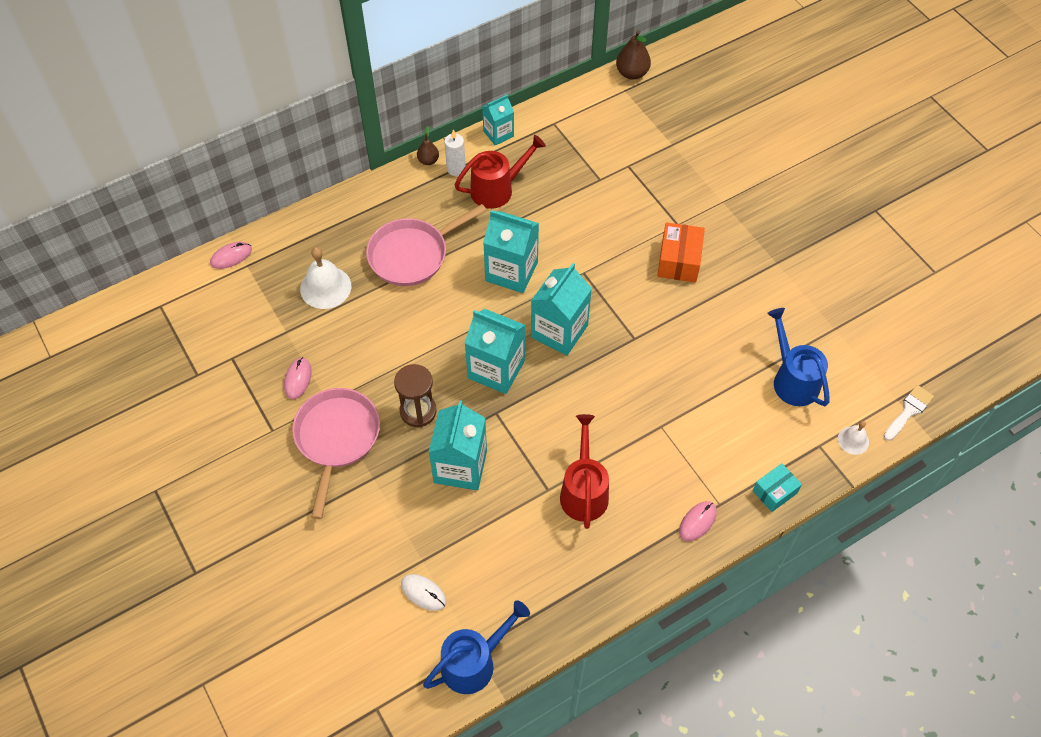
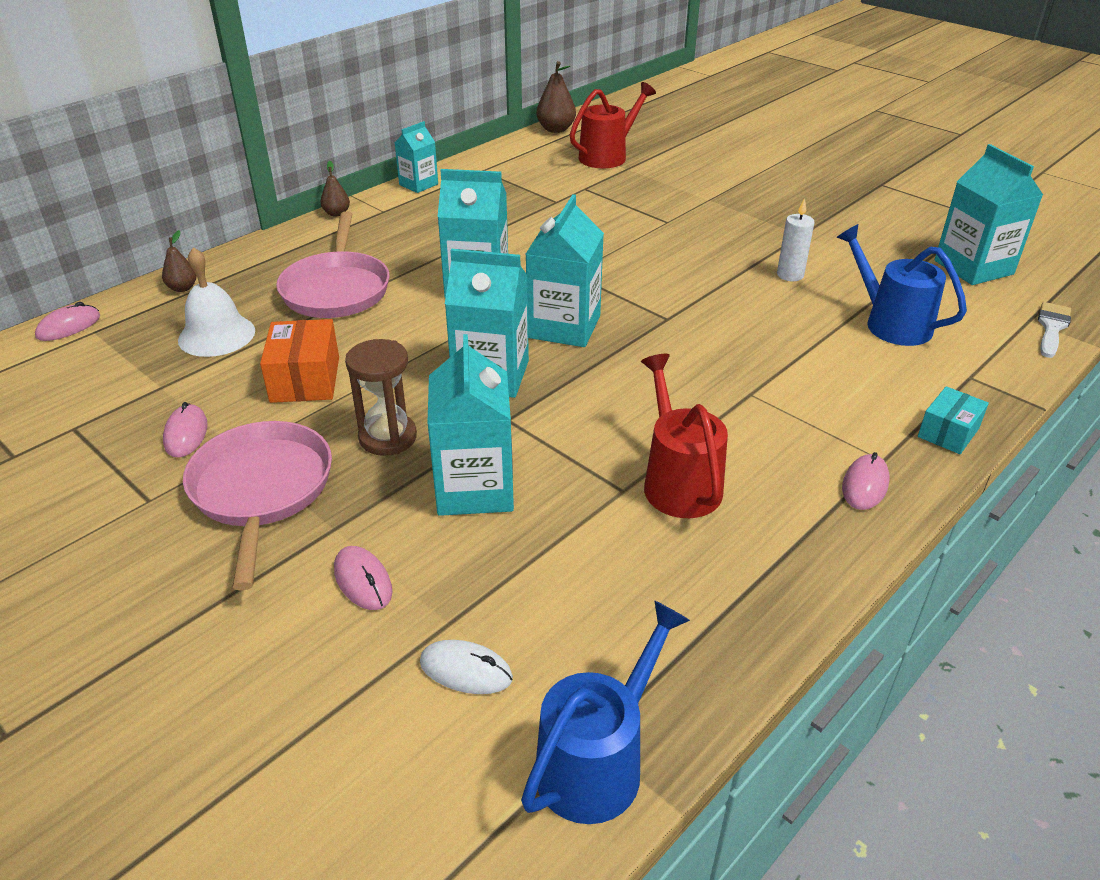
camera: 15 degrees left, 20 degrees down
(308, 230) = (182, 288): none -> brown pear
(382, 520) = (363, 581): none -> pink mouse
(412, 254) = (336, 289): pink pan -> pink pan turned 45 degrees counterclockwise
(456, 169) = (374, 215): white candle -> white candle (790, 275)
(497, 189) = (432, 224): red watering can -> red watering can (607, 156)
(679, 261) = (685, 248): orange box -> orange box (305, 379)
(853, 440) = (1008, 364): white bell -> none
(890, 332) = (973, 267): none -> turquoise carton

